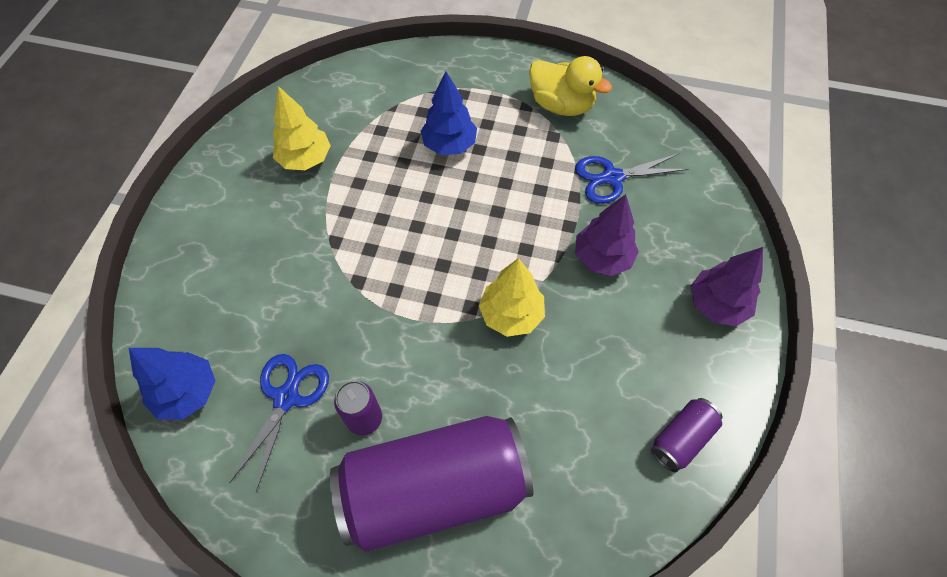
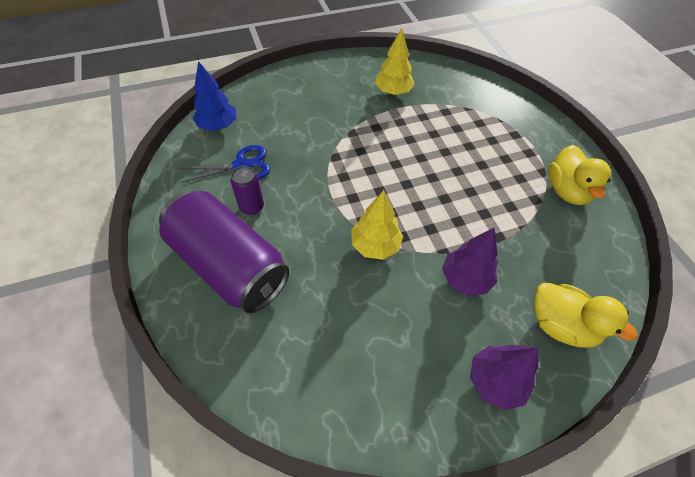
camera: 55 degrees right, 5 degrees down
(449, 145) = (469, 148): blue tree -> none
(612, 178) = (538, 252): blue scissors -> none
(681, 438) = (360, 406): purple can -> none
(692, 216) = (560, 325): none -> yellow duck

